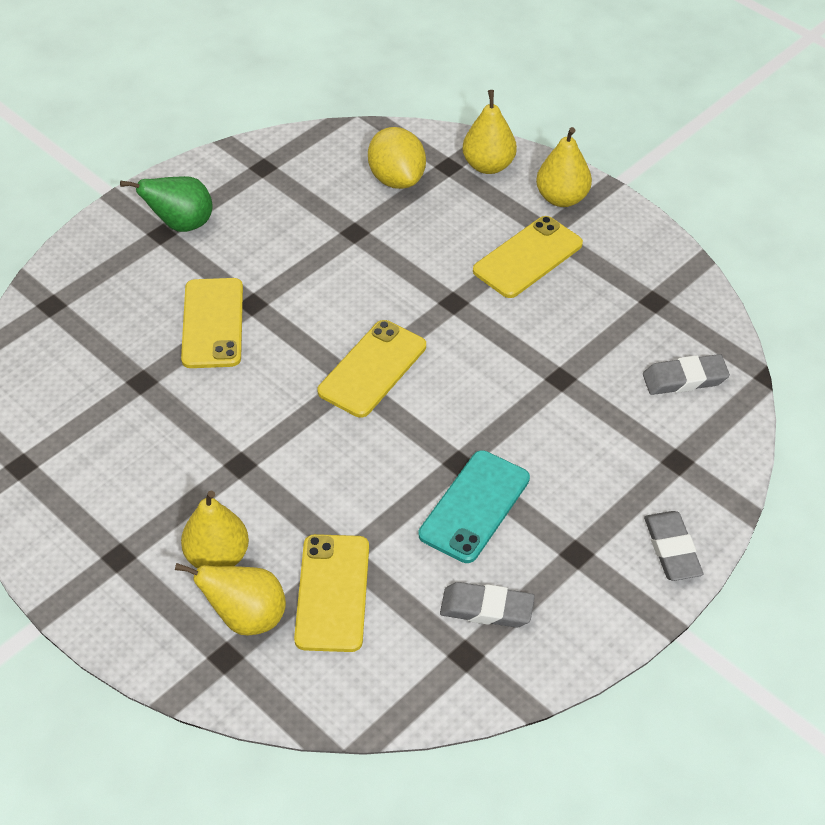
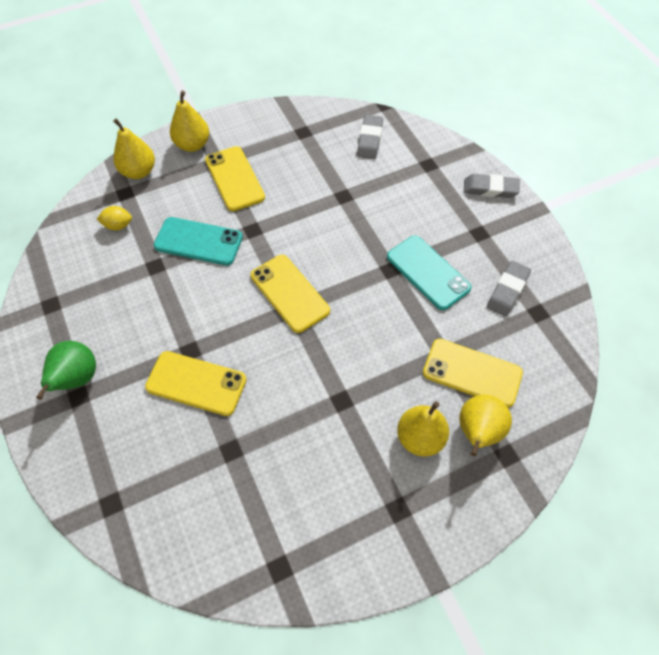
camera: 70 degrees left, 10 degrees up
(397, 179) = (118, 225): yellow lemon -> yellow lemon, size x0.55
(409, 258) = (198, 241): none -> turquoise phone

